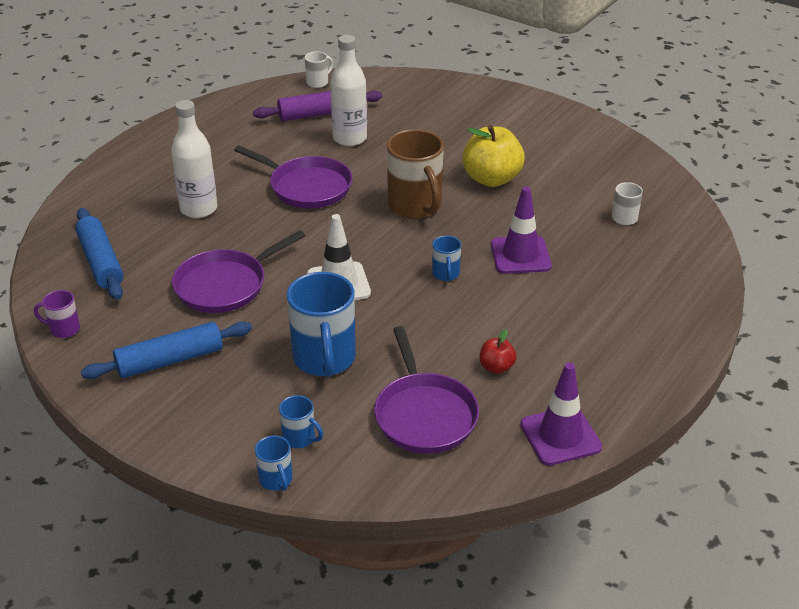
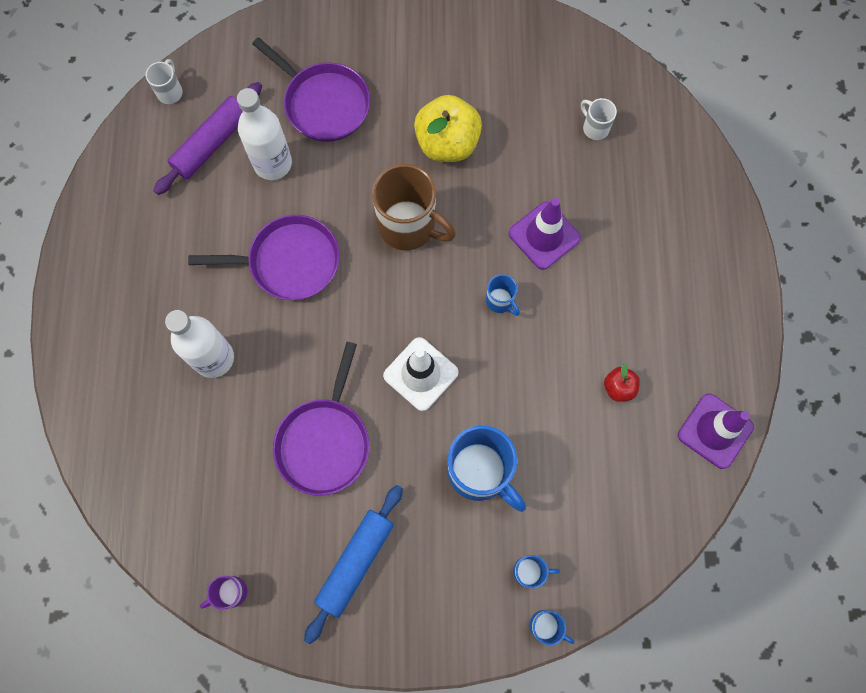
camera: 35 degrees left, 35 degrees up
(101, 262) = (186, 489): blue rolling pin -> none
(424, 415) = (603, 479): purple pan -> purple pan (324, 104)

